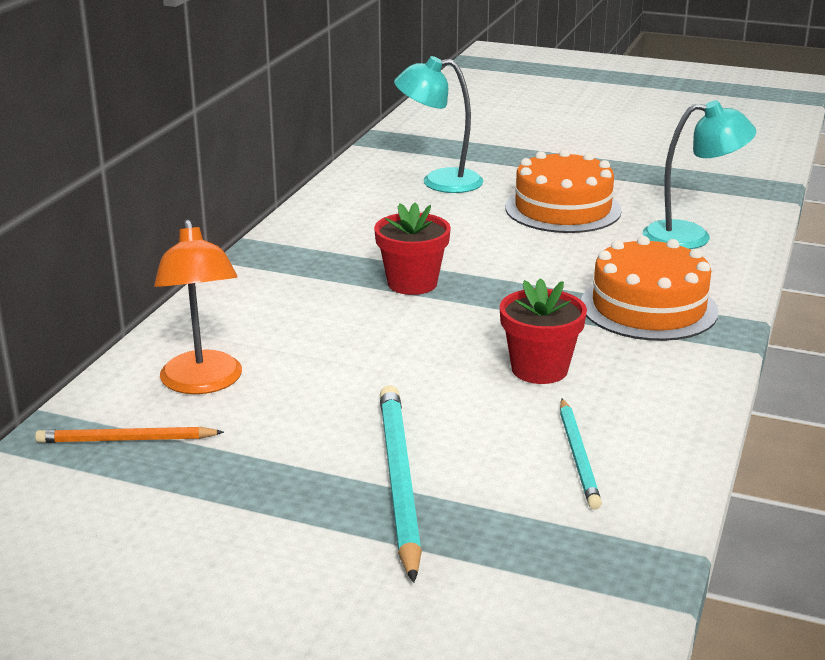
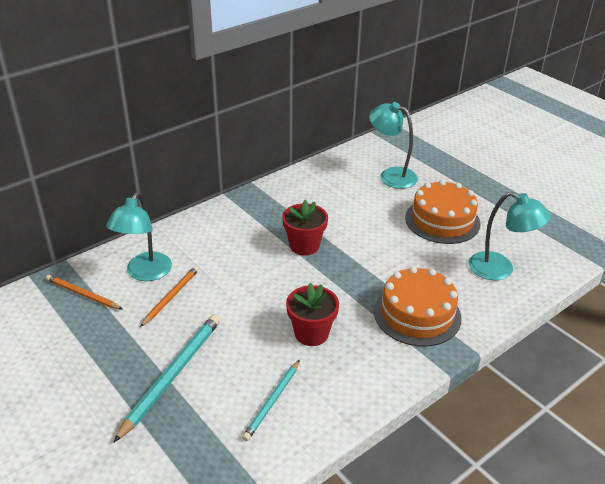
camera: 30 degrees right, 10 degrees up
(203, 383) = (145, 273): orange lamp -> turquoise lamp
(282, 396) = (171, 296): none -> orange pencil

